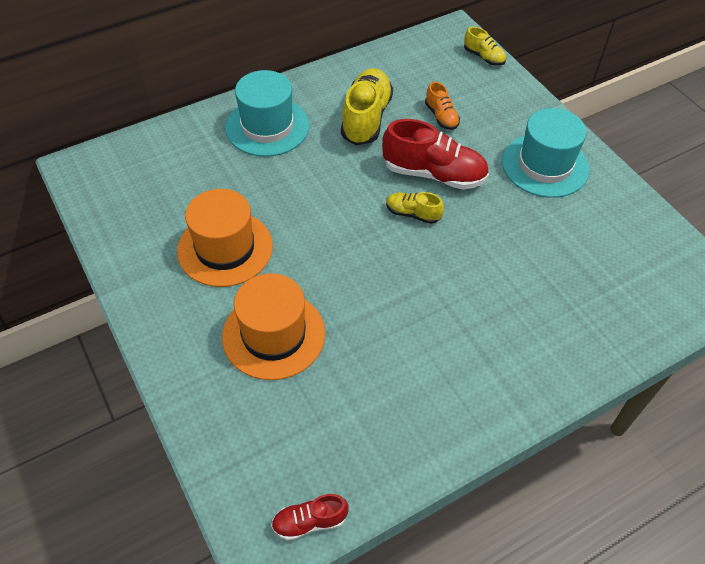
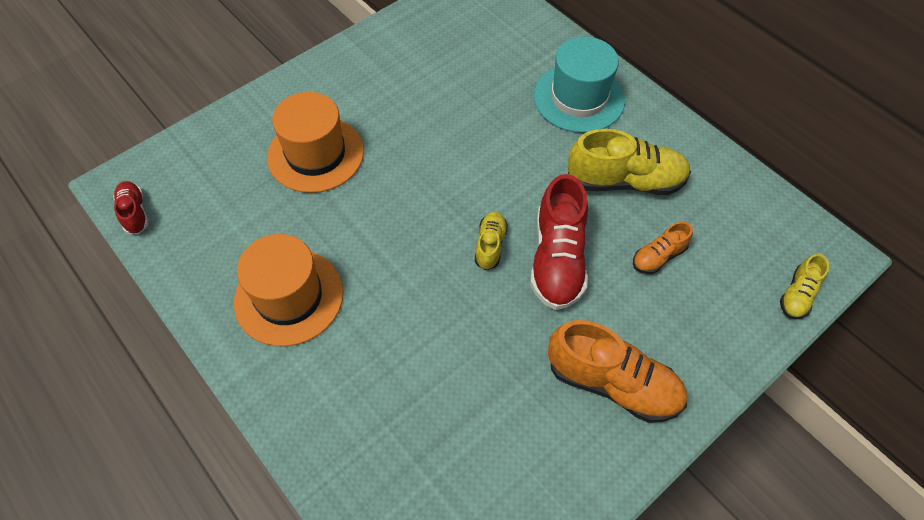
camera: 80 degrees right, 5 degrees up
(225, 248) = (408, 99): orange hat -> orange hat (289, 297)
(545, 165) = (612, 383): turquoise hat -> orange shoe

